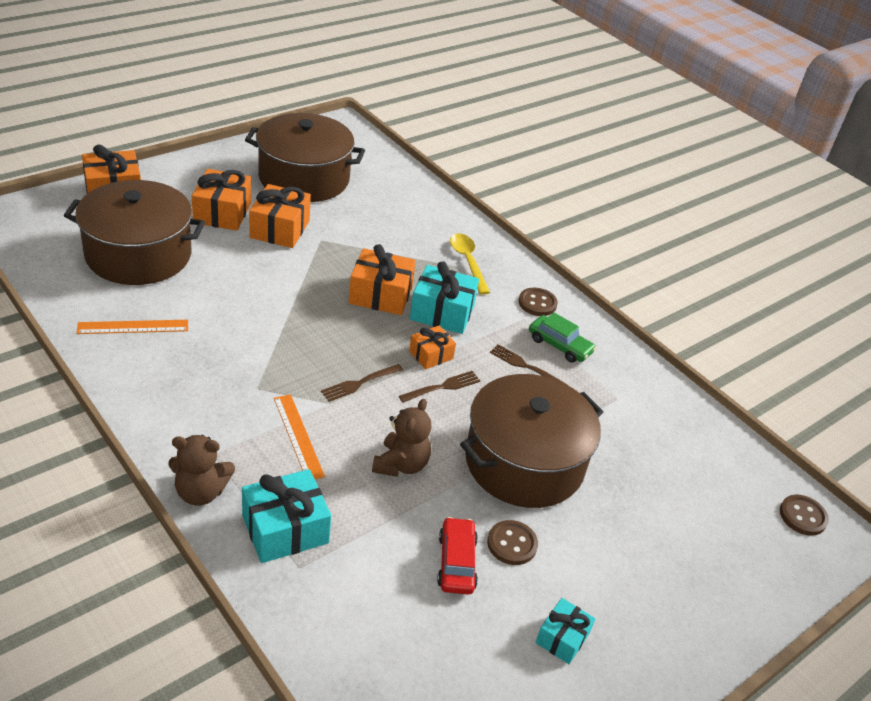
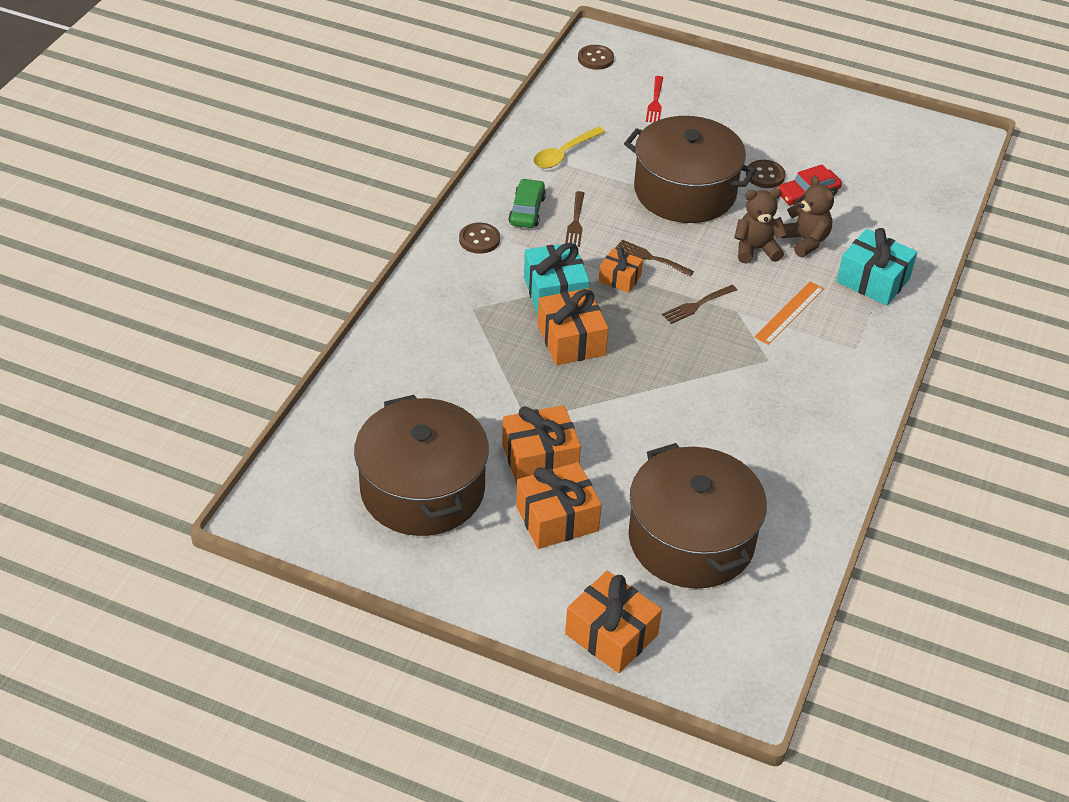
camera: 115 degrees left, 5 degrees up
(133, 327) = (786, 477): orange ruler -> none
(201, 492) = (893, 336): brown teddy bear -> brown teddy bear (805, 241)
(360, 383) = (697, 305): brown fork -> brown fork turned 120 degrees clockwise
(467, 262) = (458, 303): yellow spoon -> yellow spoon (564, 154)
(562, 638) = (811, 136): turquoise gift -> none
(696, 524) = (655, 101): none -> red fork

